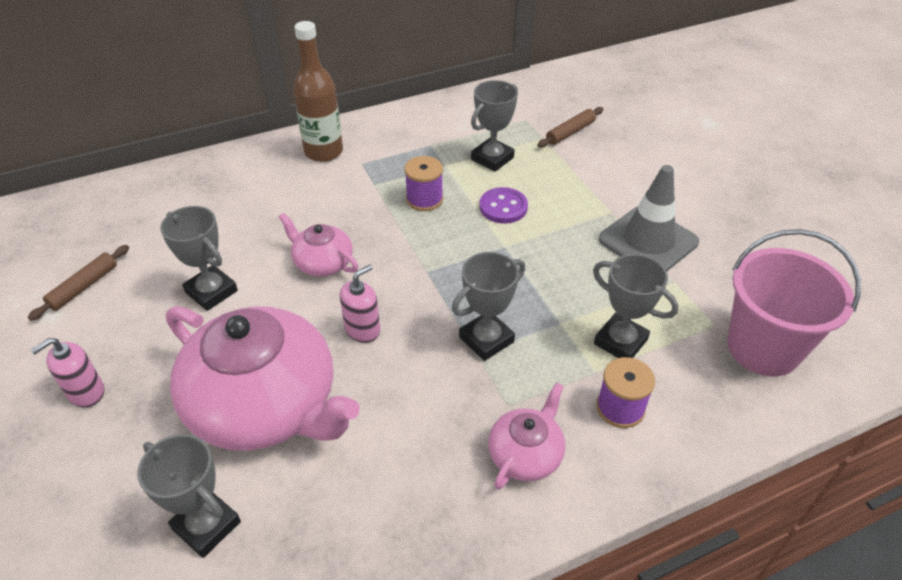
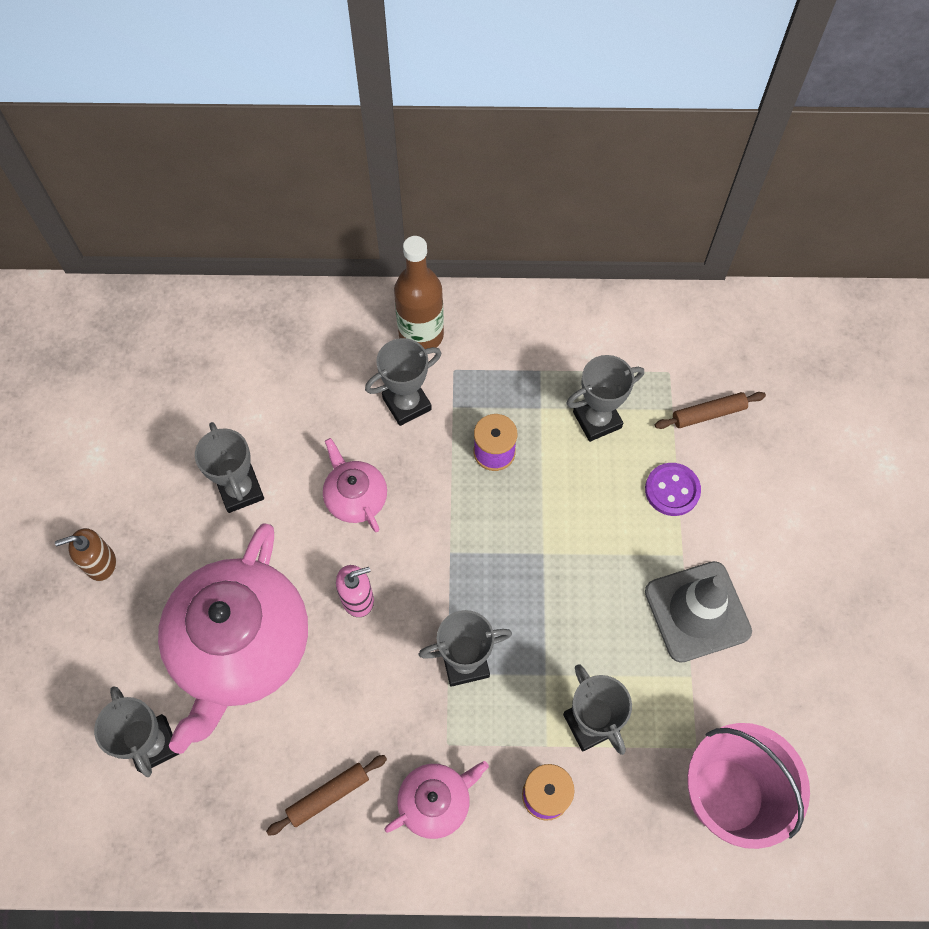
camera: 25 degrees right, 20 degrees up
(84, 287) = (131, 434): brown rolling pin -> brown rolling pin (328, 796)
(86, 392) = (100, 563): pink soap dispenser -> brown soap dispenser
(265, 405) = (240, 646): pink teapot -> pink teapot turned 45 degrees clockwise
(335, 193) = (407, 404): none -> grey trophy
(503, 207) = (570, 498): purple button -> purple button (672, 490)

